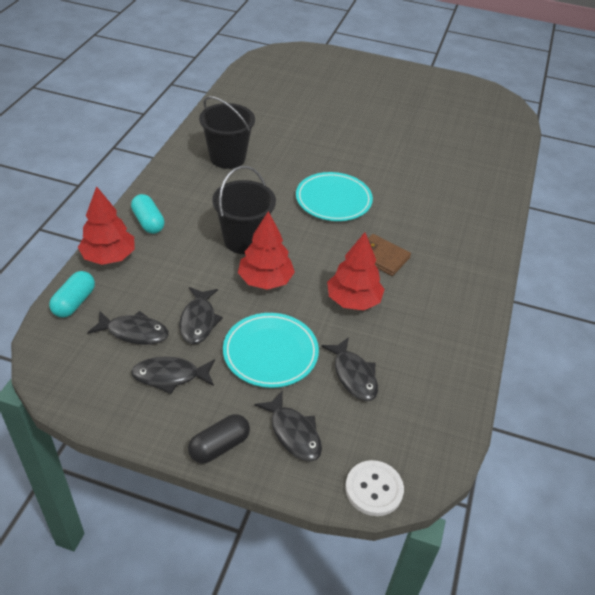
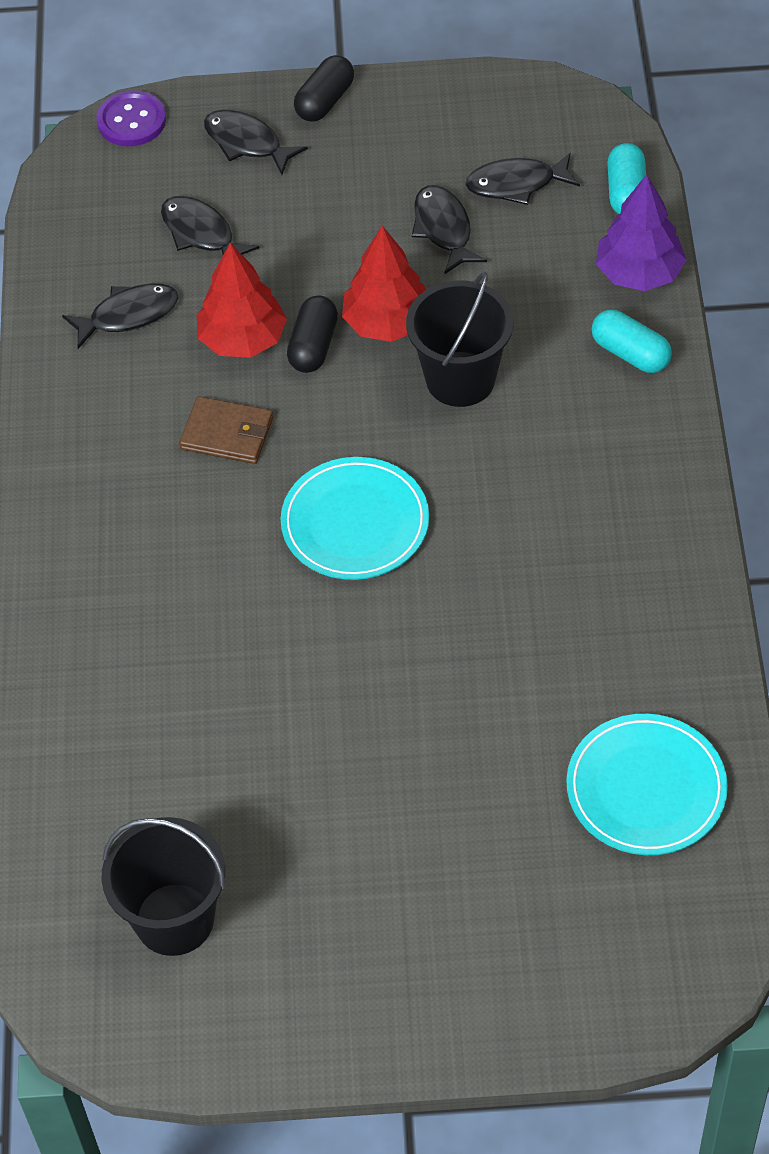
camera: 165 degrees right, 10 degrees up
(109, 257) = (639, 273): red tree -> purple tree
(170, 376) = (432, 150): black fish -> black fish (128, 315)
(227, 158) = (599, 546): black bucket -> black bucket (174, 919)
(270, 352) = (323, 223): turquoise plate -> turquoise plate (646, 788)
(314, 283) = (313, 346): none -> black capsule
(374, 489) = (131, 121): white button -> purple button

